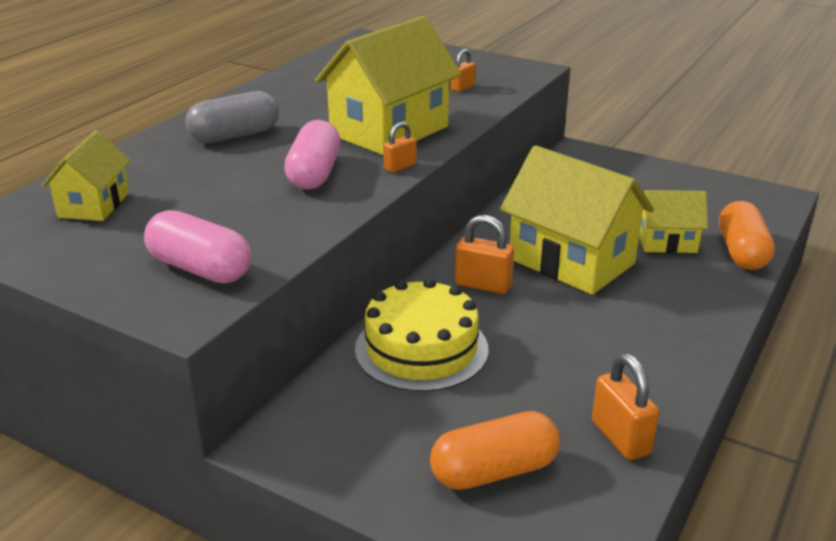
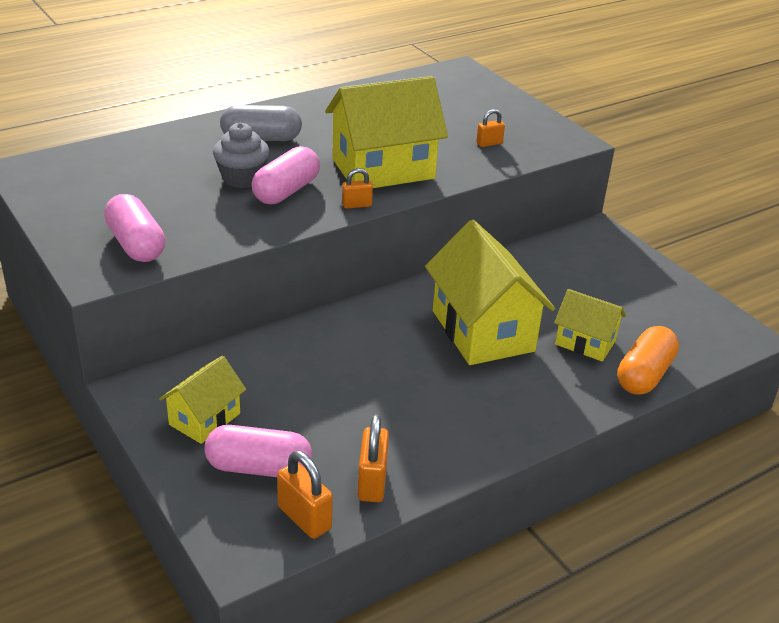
camera: 25 degrees right, 5 degrees up
(94, 205) = (113, 170): yellow house -> yellow house (205, 419)
(253, 174) = (242, 178): none -> grey cupcake
(421, 349) = (294, 360): yellow cake -> none
(483, 285) = (390, 326): orange padlock -> orange padlock (304, 518)
(494, 471) = (259, 468): orange capsule -> pink capsule

